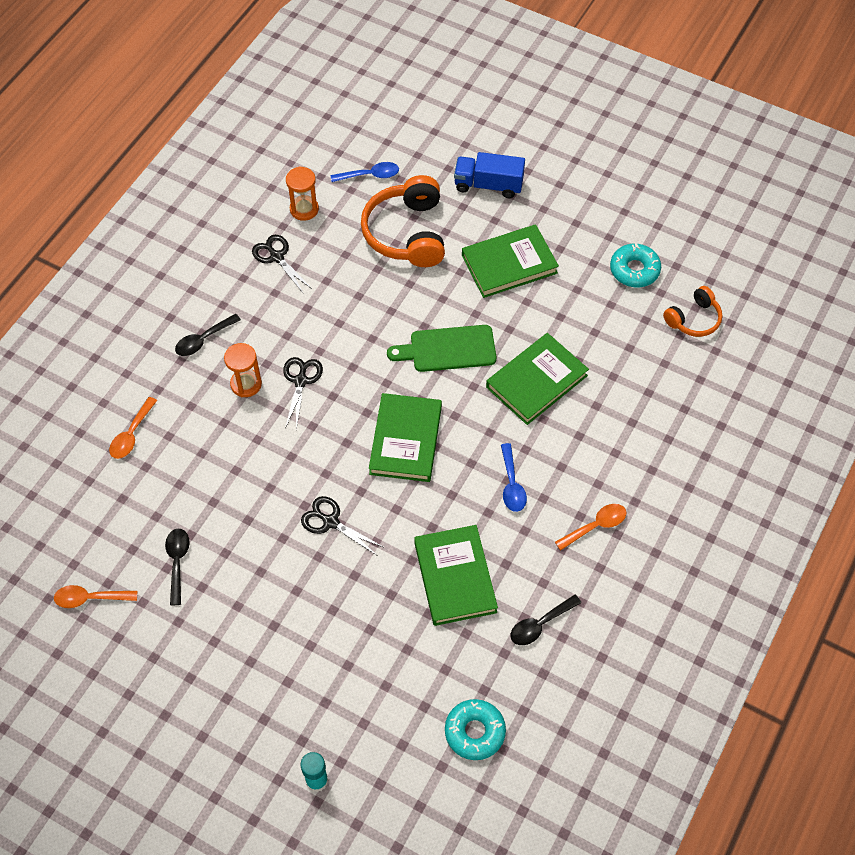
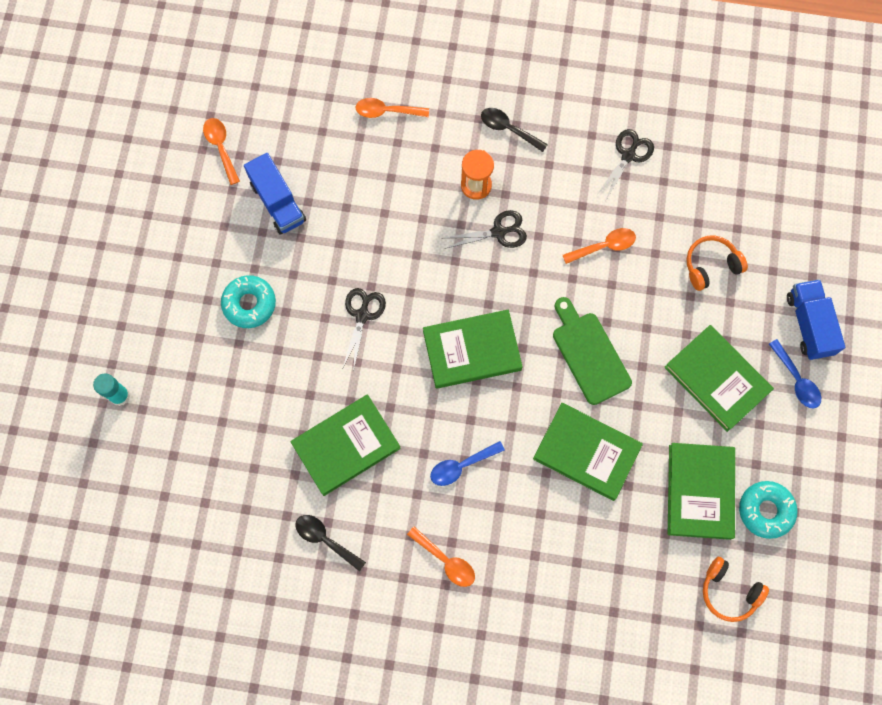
camera: 70 degrees right, 15 degrees up
(177, 562) = (278, 202): black spoon -> blue truck
(304, 209) = (696, 158): orange hourglass -> none
(353, 304) = (604, 246): none -> orange spoon
(370, 175) = (767, 204): blue spoon -> blue spoon (796, 380)
(407, 233) = (711, 265): orange headphones -> orange headphones, size x0.56
(475, 732) = (203, 514): turquoise donut -> turquoise donut (249, 304)
(602, 310) = (699, 491): none -> green book

